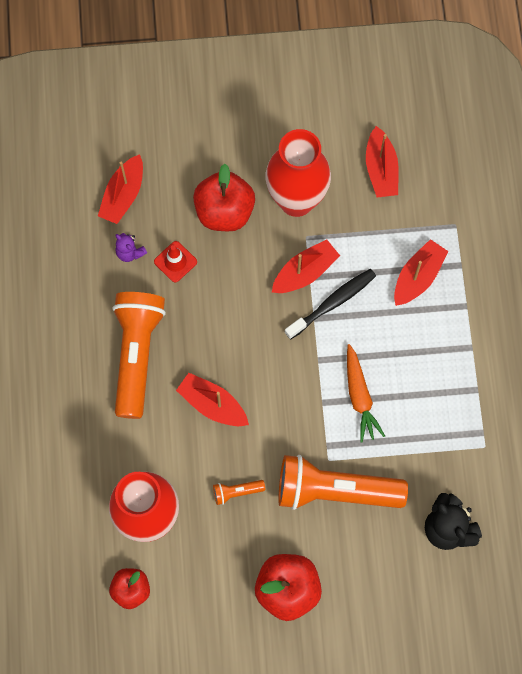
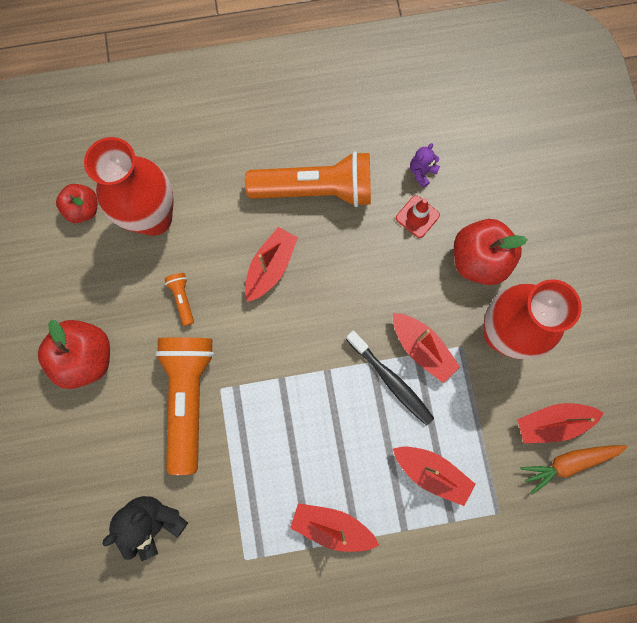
camera: 85 degrees right, 5 degrees up
(123, 195) = (482, 159): red boat -> red boat (332, 526)
(359, 396) = (290, 417): orange carrot -> orange carrot (568, 463)

